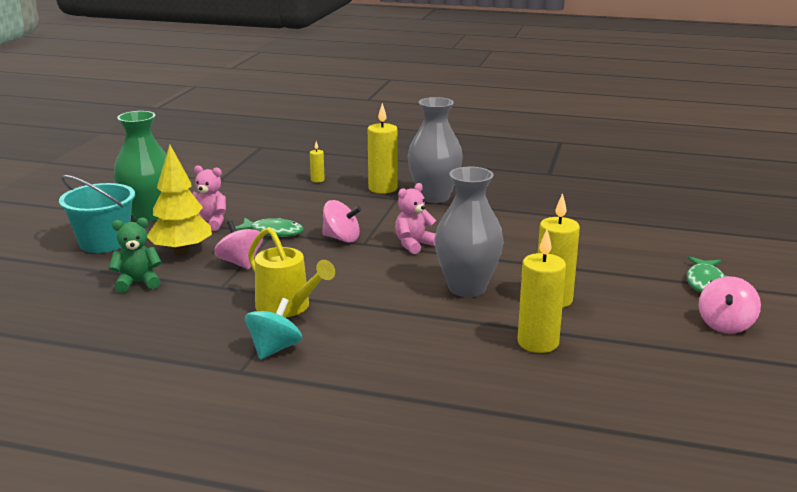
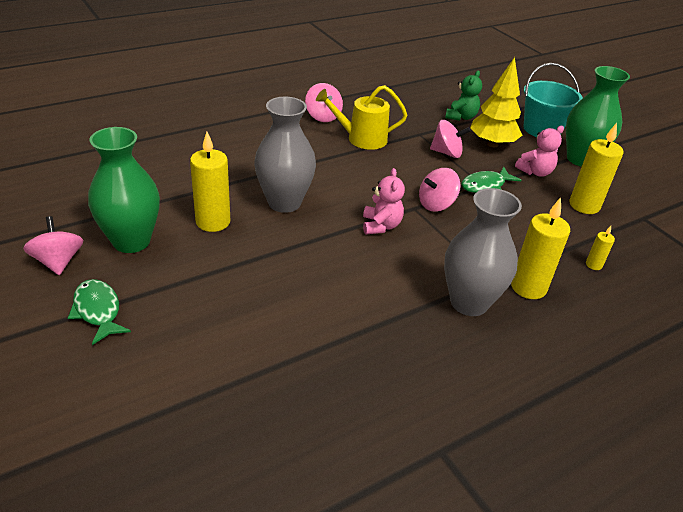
camera: 130 degrees right, 15 degrees up
(274, 349) = (323, 116): turquoise spinning top -> pink spinning top
(538, 343) = (188, 181): yellow candle -> yellow candle (584, 205)
(645, 314) = (131, 241): none -> green vase

